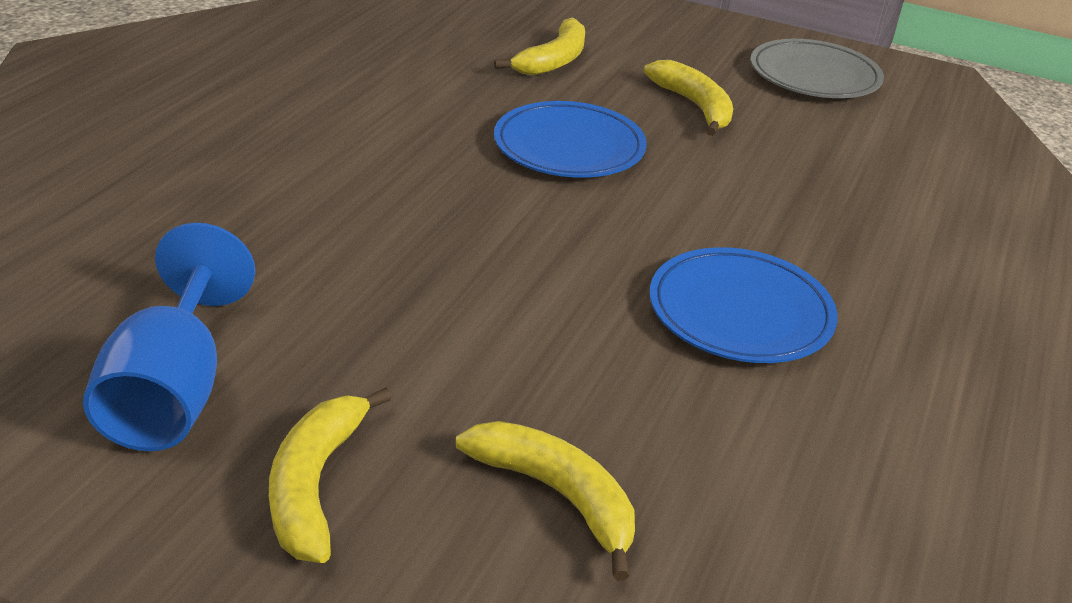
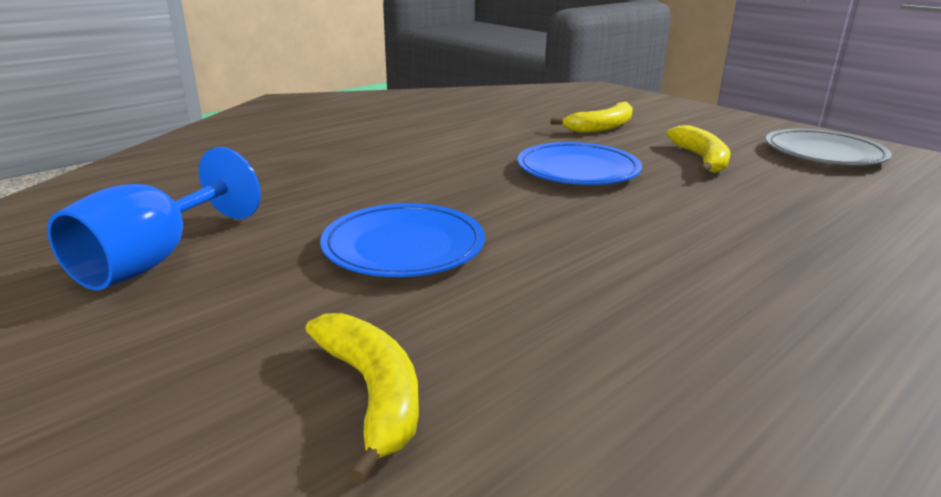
camera: 25 degrees right, 10 degrees down
(315, 485) = (182, 338): yellow banana -> none
(740, 312) = (659, 289): blue plate -> blue plate (403, 247)

